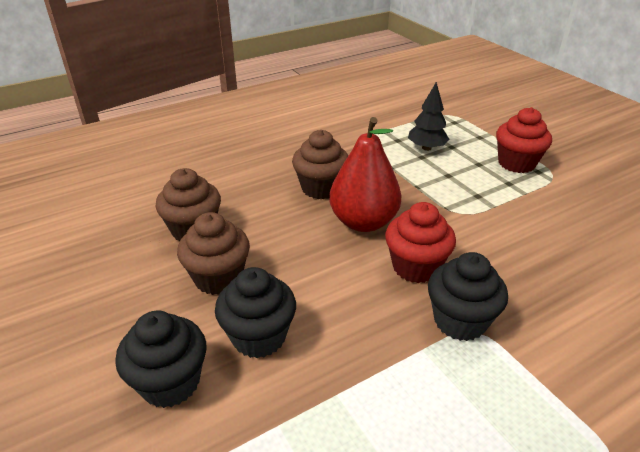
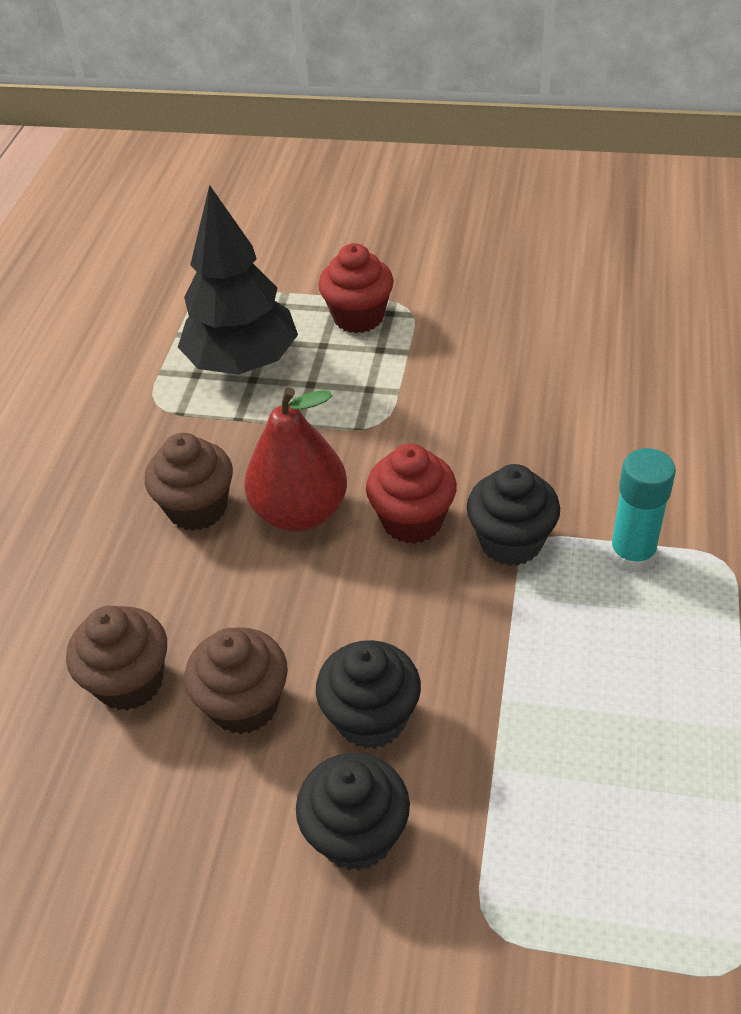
camera: 45 degrees left, 10 degrees up
(426, 148) = (243, 363): black tree -> black tree, size x1.89
(536, 395) = (632, 555): none -> turquoise glue stick

